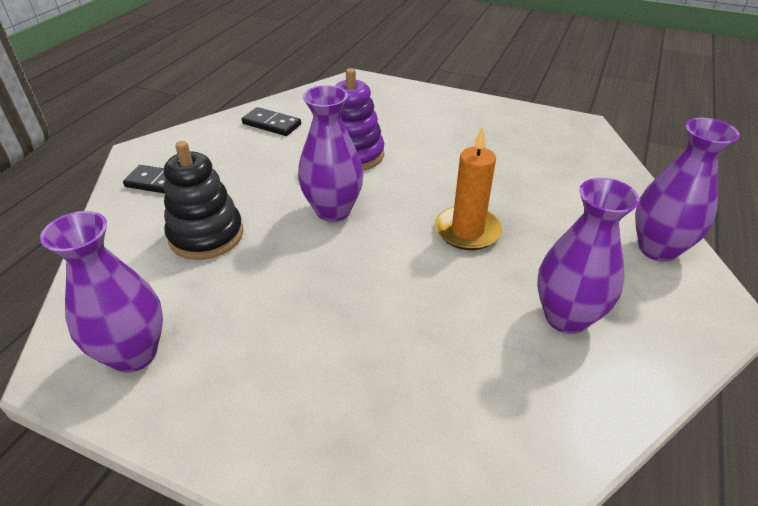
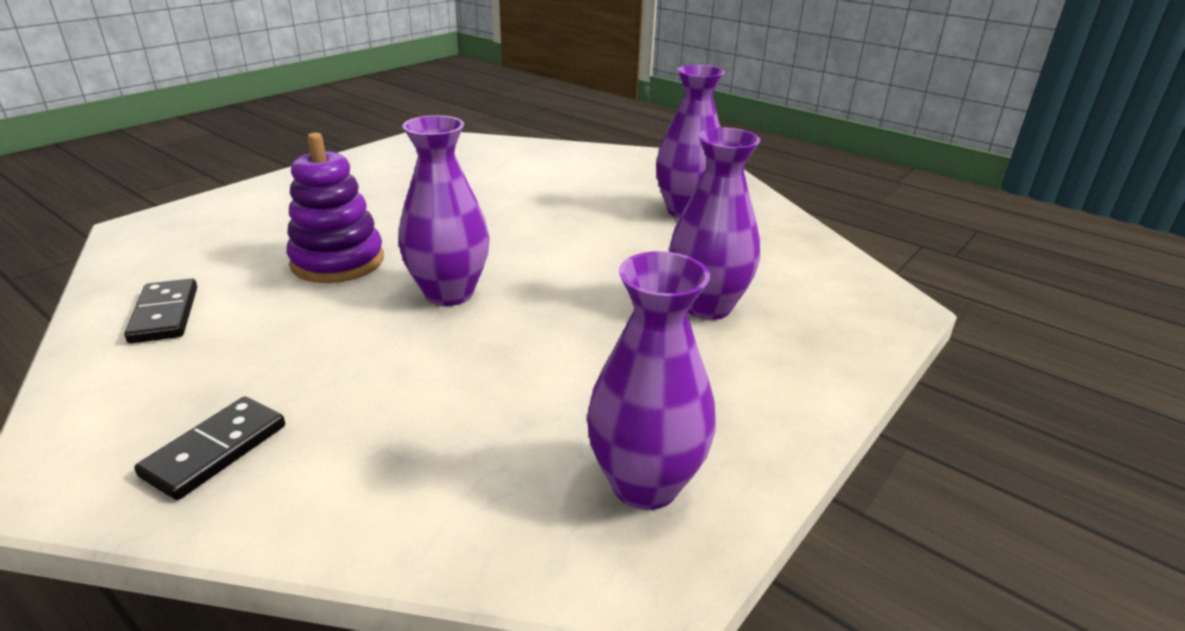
camera: 75 degrees left, 10 degrees down
(206, 235) = (421, 403): black stacking toy -> none
(271, 124) = (165, 314): black domino -> black domino turned 60 degrees counterclockwise
(467, 231) = (548, 225): orange candle -> none
(657, 249) = (624, 160): purple vase -> purple vase (707, 306)

